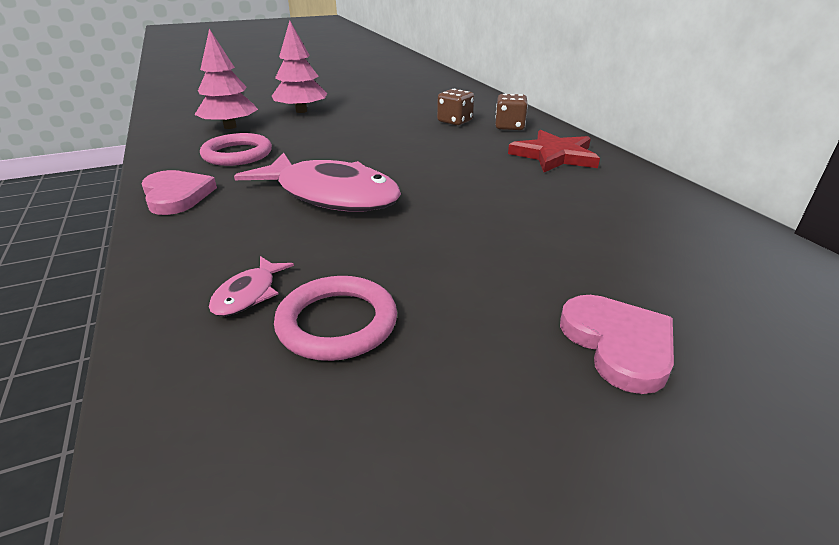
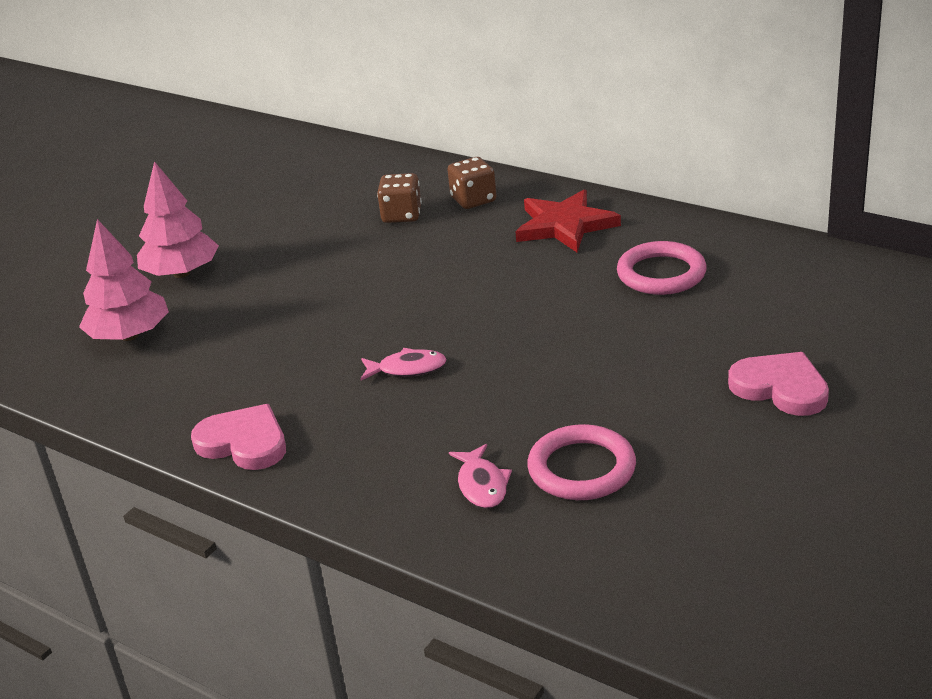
camera: 30 degrees left, 0 degrees up
(237, 154) = (216, 368): pink ring -> pink ring (661, 274)
(331, 195) = (407, 369): pink fish -> pink fish, size x0.42

